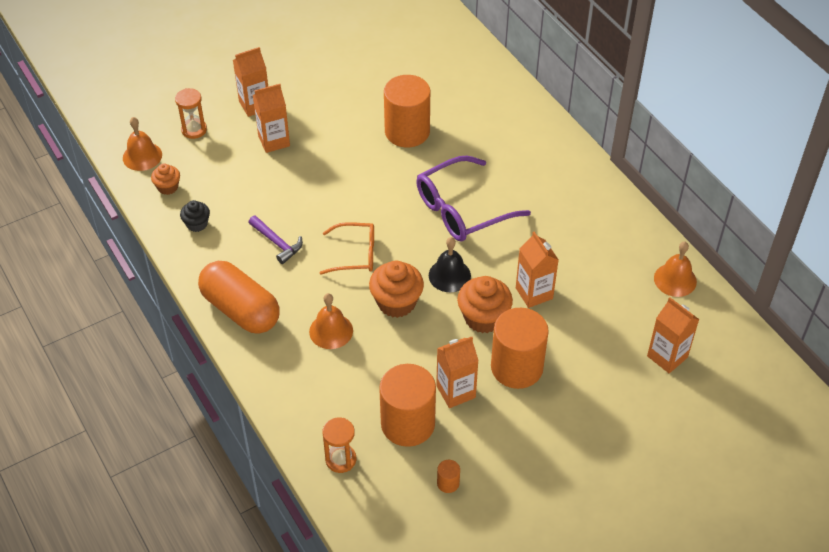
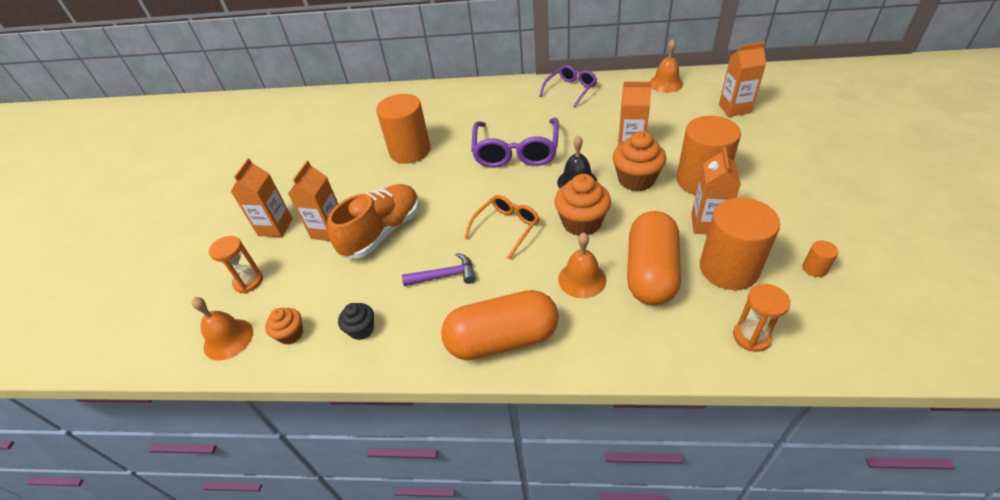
camera: 50 degrees left, 5 degrees down
(295, 176) = (382, 232): none -> orange shoe
(368, 373) = (650, 272): none -> orange capsule
(600, 203) = (571, 90): none -> purple glasses

